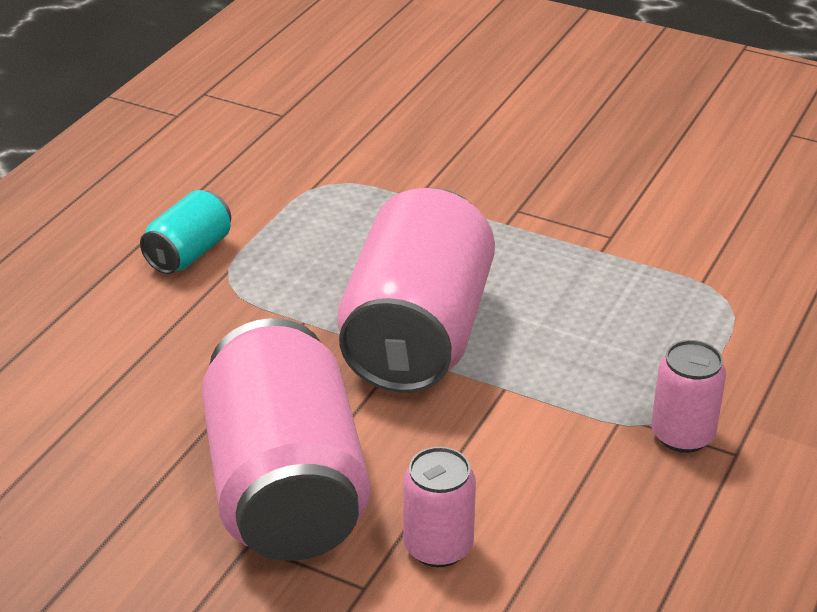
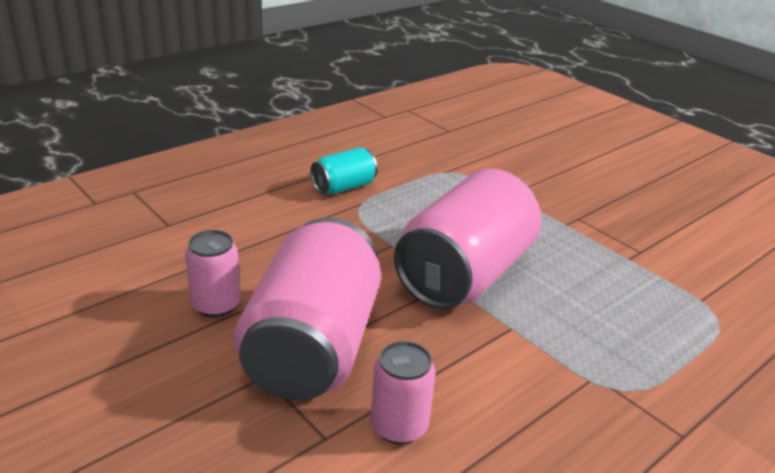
camera: 20 degrees right, 5 degrees down
(682, 435) = (641, 406): pink can -> pink can (216, 305)

